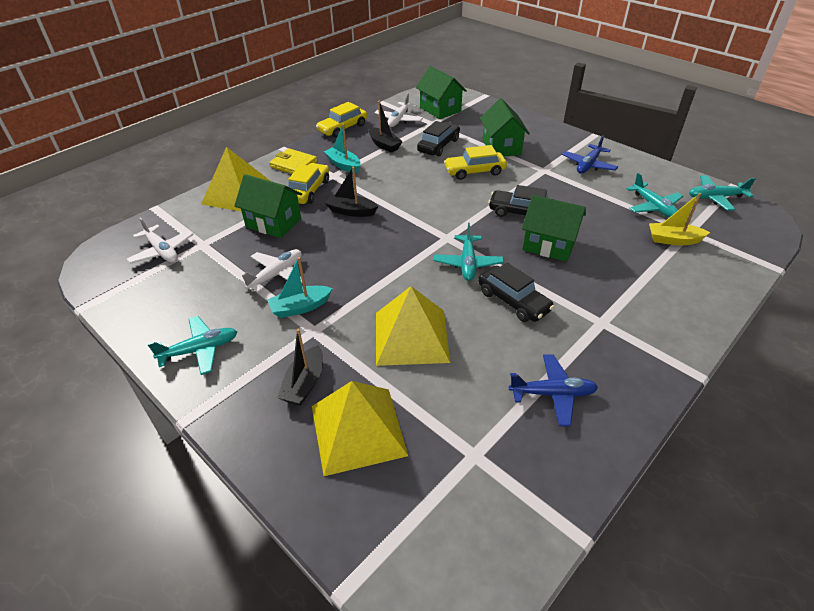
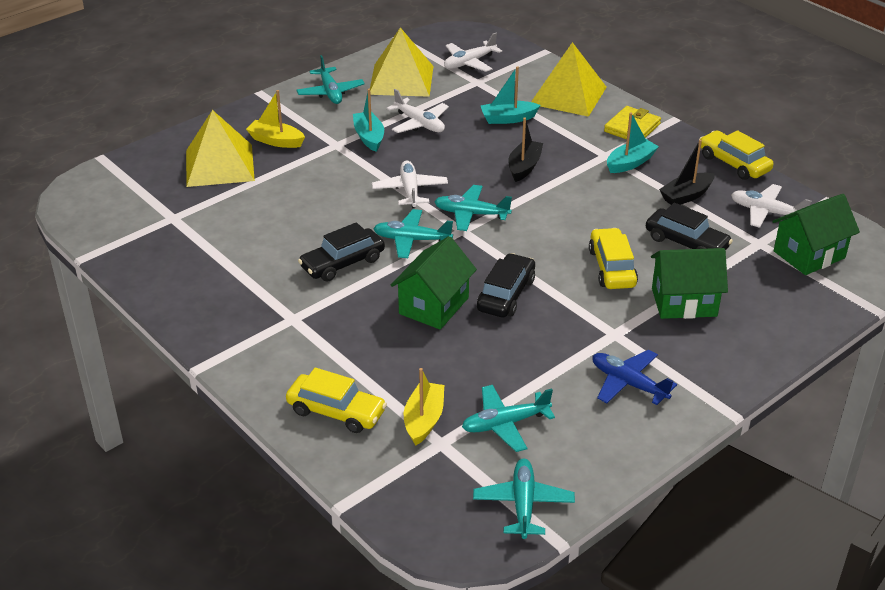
camera: 95 degrees right, 5 degrees down
(273, 223) = (508, 119): green house -> turquoise boat
(304, 383) = (276, 141): black boat -> yellow boat
(308, 190) = (571, 139): yellow car -> yellow car (336, 411)
(393, 271) = (410, 190): none -> white plane
(411, 336) = (312, 196): yellow pyramid -> yellow pyramid (401, 80)
(423, 234) = (471, 214): none -> turquoise plane
(552, 394) = (215, 268): blue plane -> none

